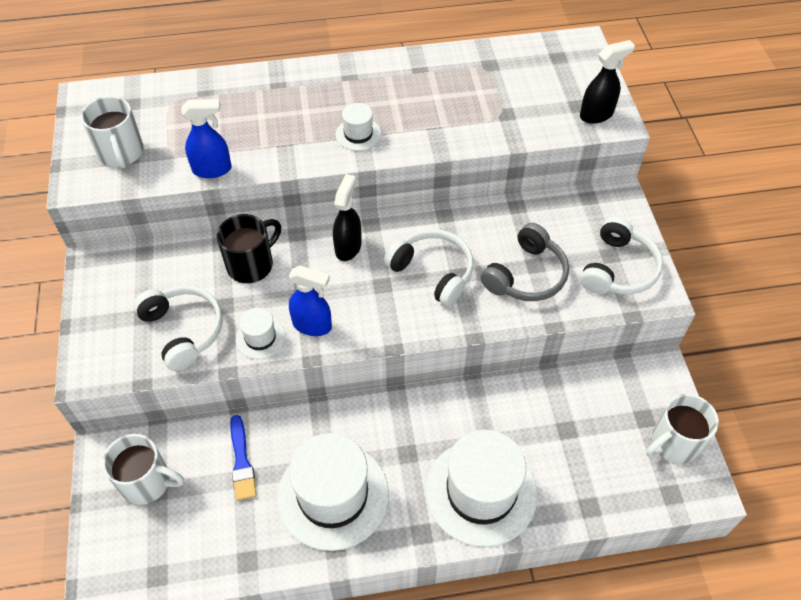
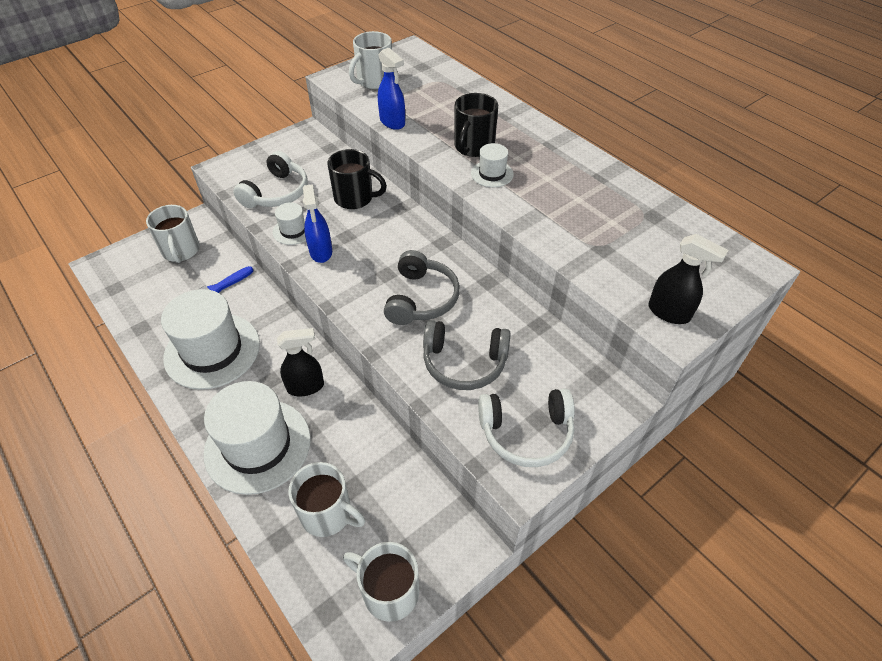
camera: 60 degrees right, 5 degrees down
(308, 128) = (473, 147): none -> black mug
(348, 247) = (409, 239): black spray bottle -> black spray bottle (306, 387)
(432, 272) = (421, 298): white headphones -> grey headphones
(583, 459) = (328, 514): none -> white mug

